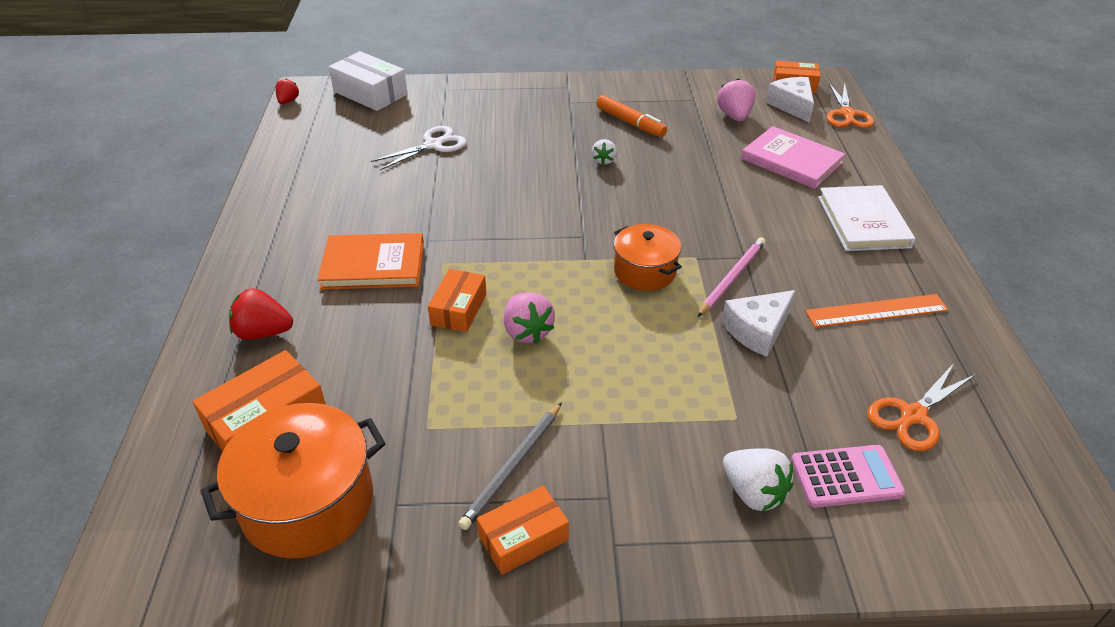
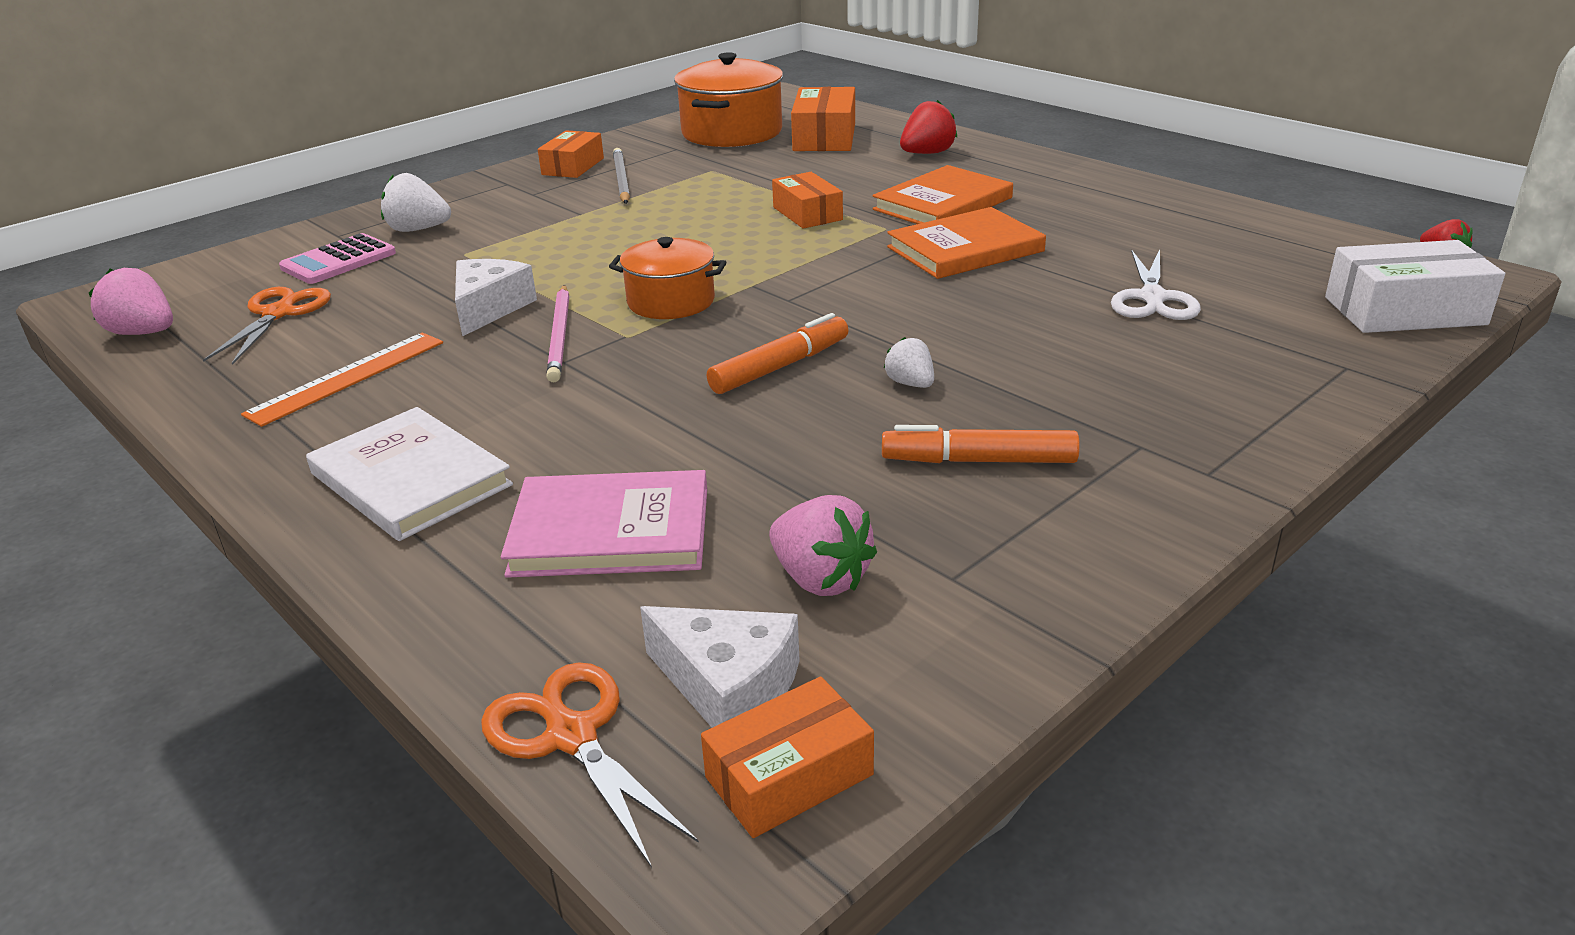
camera: 140 degrees right, 10 degrees down
(440, 219) = (965, 249): none -> orange book
(527, 332) = (721, 226): pink strawberry -> pink strawberry (144, 333)
(644, 196) = (780, 367): none -> orange marker

